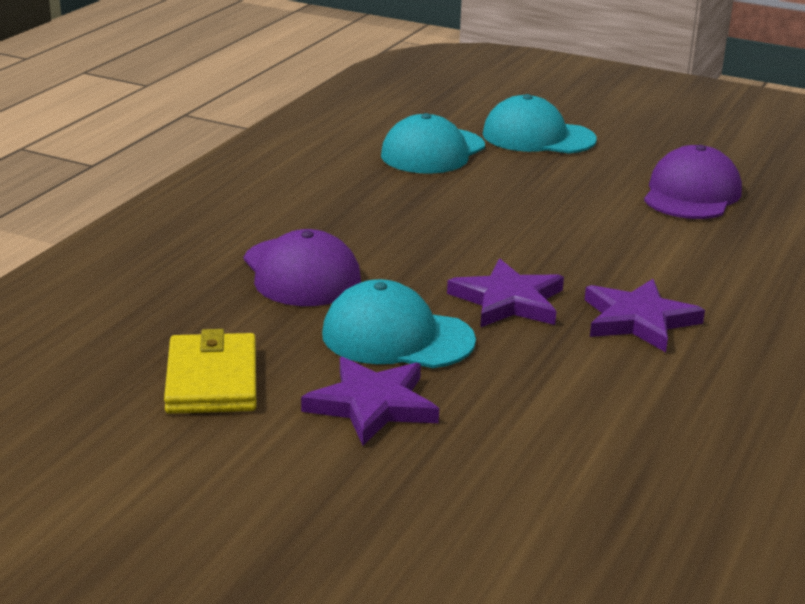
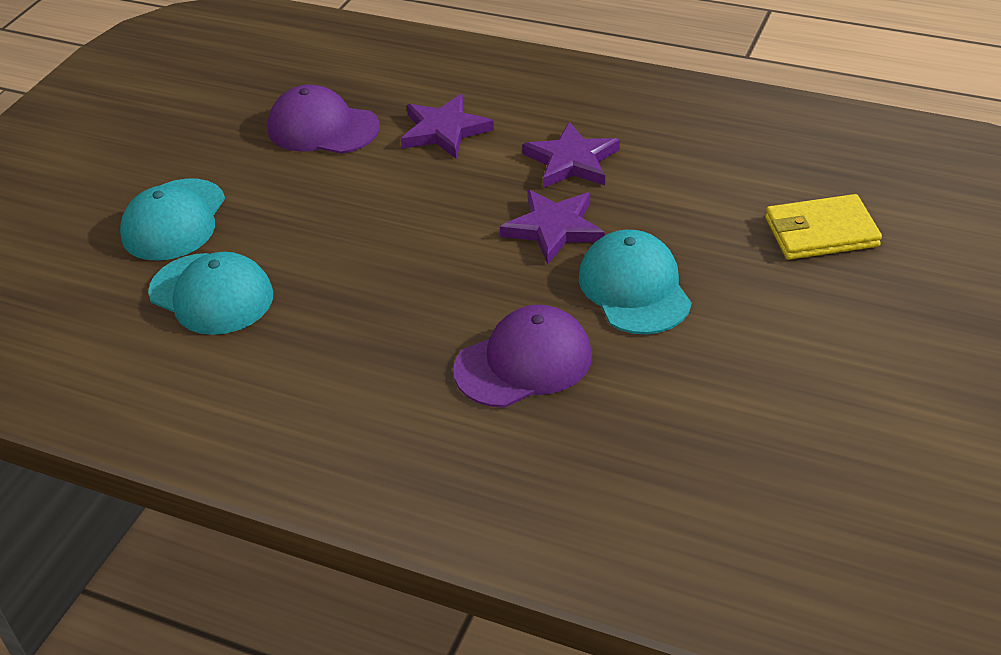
camera: 90 degrees left, 15 degrees up
(212, 380) = (741, 393): yellow wallet -> yellow wallet (821, 232)
(372, 405) = (747, 293): purple star -> purple star (444, 131)
(397, 337) = (634, 288): turquoise cap -> turquoise cap turned 150 degrees clockwise

